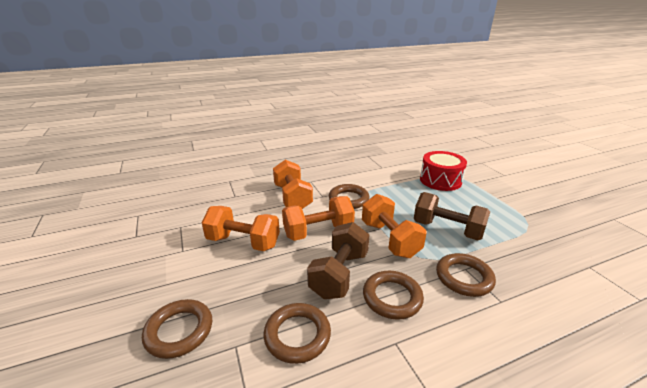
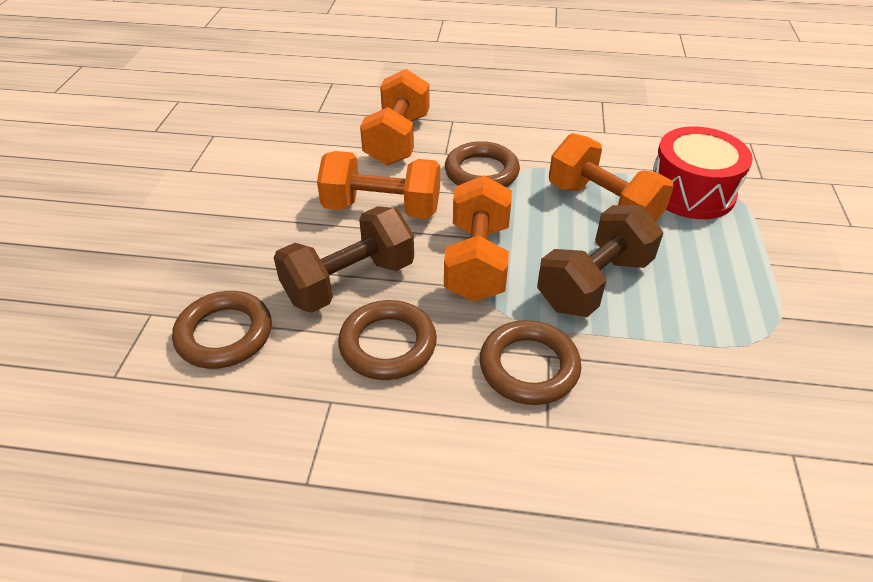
camera: 30 degrees right, 15 degrees up
(179, 331) = (110, 270): brown ring -> none
(243, 242) = (269, 186): orange dumbbell -> orange dumbbell (602, 205)
(447, 229) = (594, 283): brown dumbbell -> brown dumbbell turned 75 degrees clockwise

